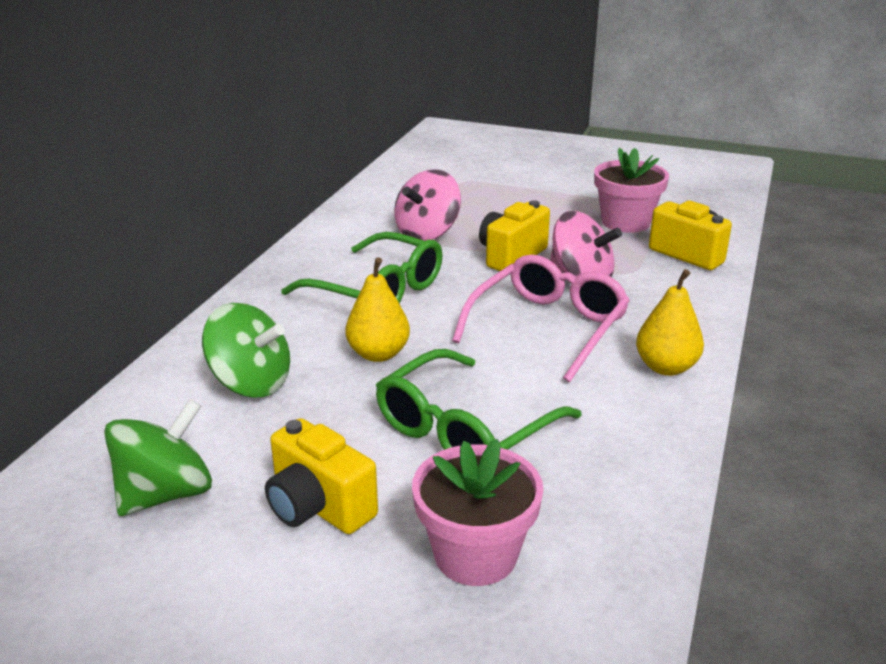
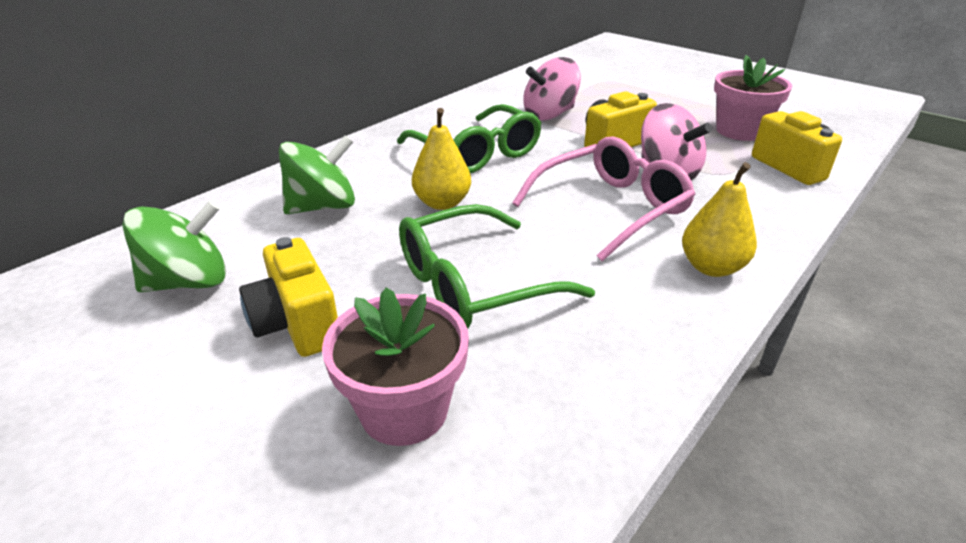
camera: 20 degrees right, 5 degrees up
(251, 383) = (322, 207): green spinning top -> green spinning top turned 75 degrees counterclockwise

